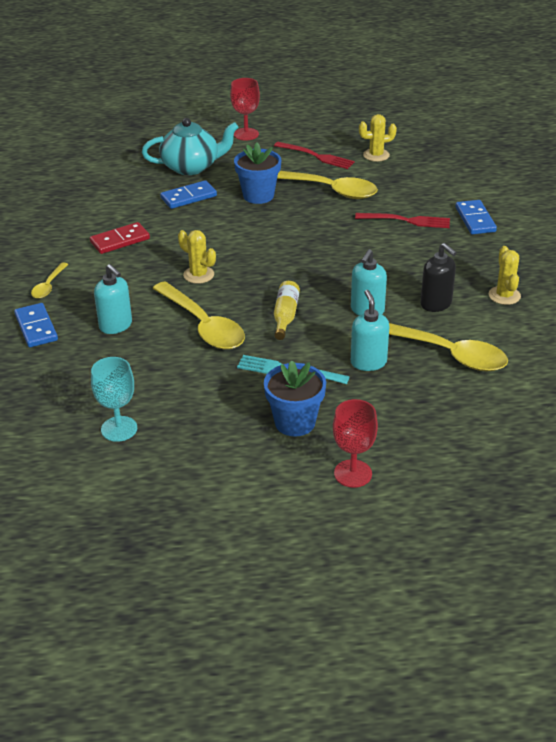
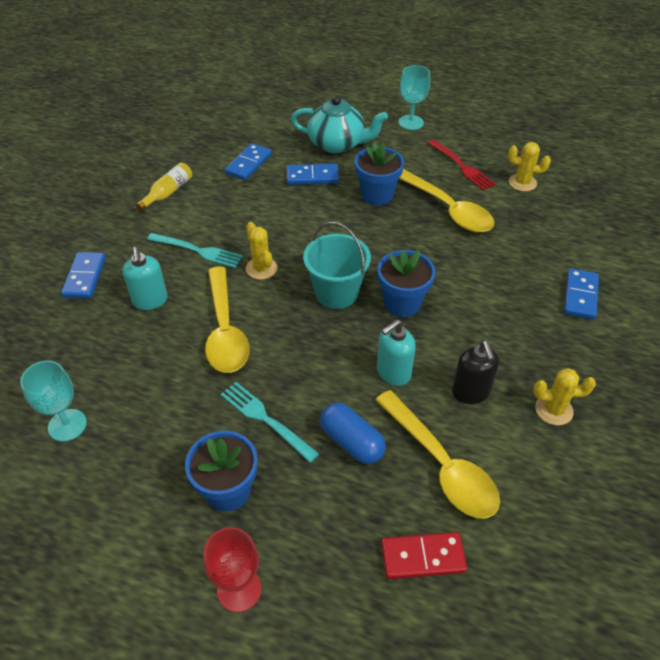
camera: 25 degrees right, 10 degrees up
(49, 286) = (127, 235): yellow spoon -> none
(119, 203) = (248, 164): none -> blue domino
(120, 240) = (220, 205): red domino -> red domino (423, 557)
(128, 278) = (197, 250): none -> turquoise fork
(246, 134) = (411, 122): red goblet -> turquoise goblet
(278, 273) = (336, 292): none -> turquoise bucket
(285, 316) = (308, 348): yellow bottle -> yellow bottle (168, 192)
(339, 264) = (402, 303): none -> blue flower pot
(368, 362) = (351, 442): turquoise soap dispenser -> blue capsule
(406, 220) = (504, 272): red fork -> none
(504, 295) = (554, 410): yellow cactus -> yellow cactus turned 75 degrees clockwise

